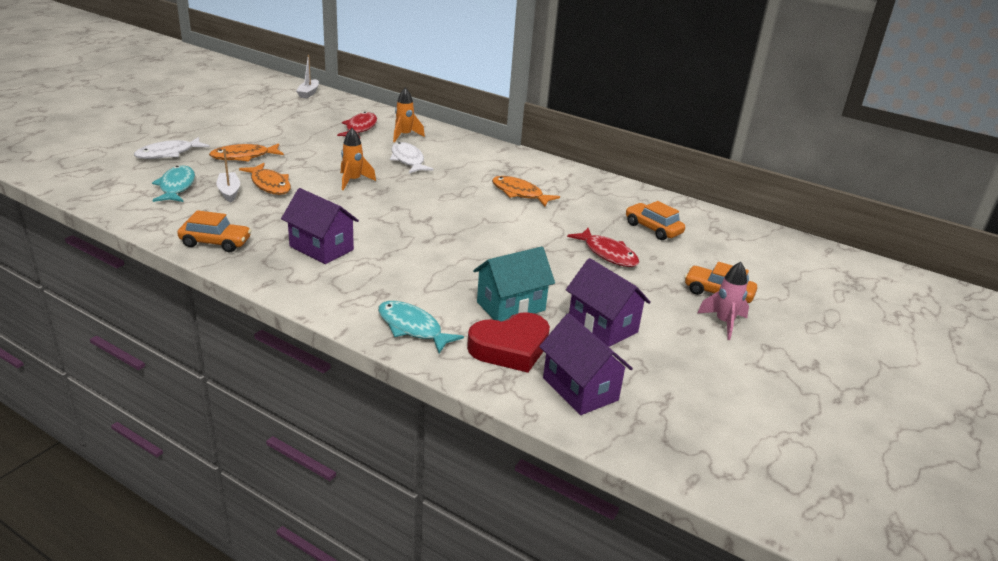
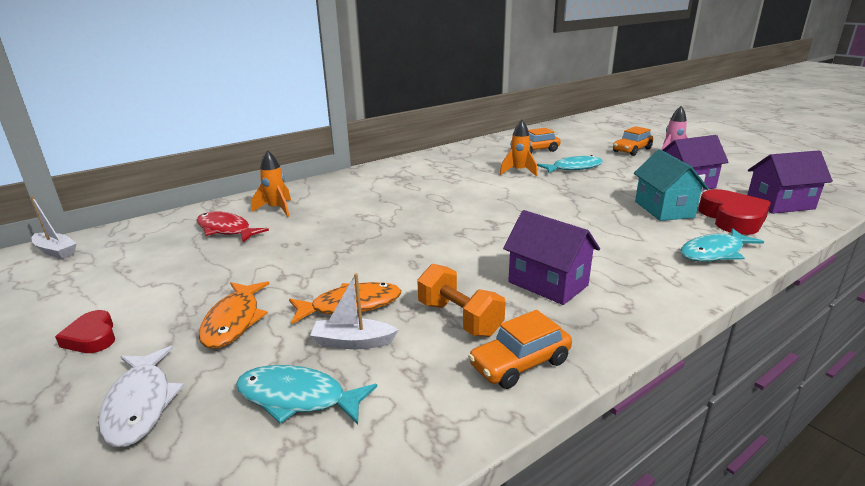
camera: 65 degrees left, 5 degrees down
(215, 243) = (520, 364): orange car -> orange car turned 150 degrees counterclockwise
(220, 129) = (92, 337): none -> red heart
(263, 220) = (459, 318): none -> orange dumbbell
(321, 248) = (548, 283): purple house -> purple house turned 75 degrees clockwise
(353, 181) = (378, 249): orange rocket -> orange rocket (518, 171)
(408, 160) = (344, 214): white fish -> none
(519, 193) = (454, 179): orange fish -> none
(607, 254) = (573, 168): red fish -> turquoise fish

